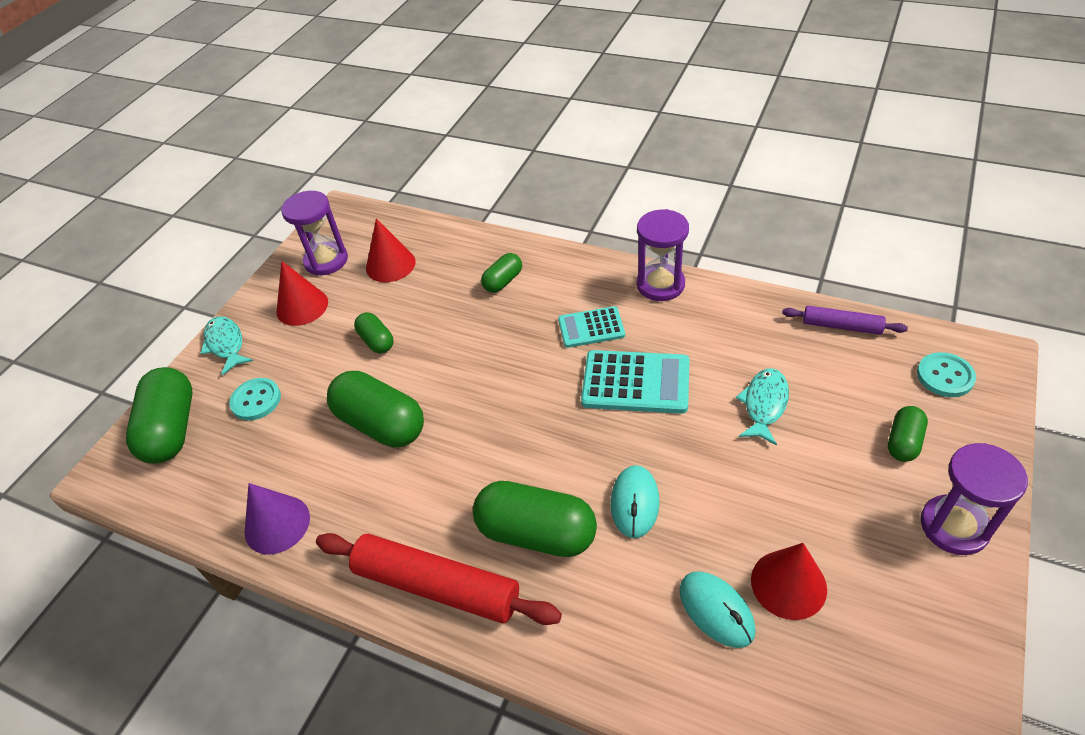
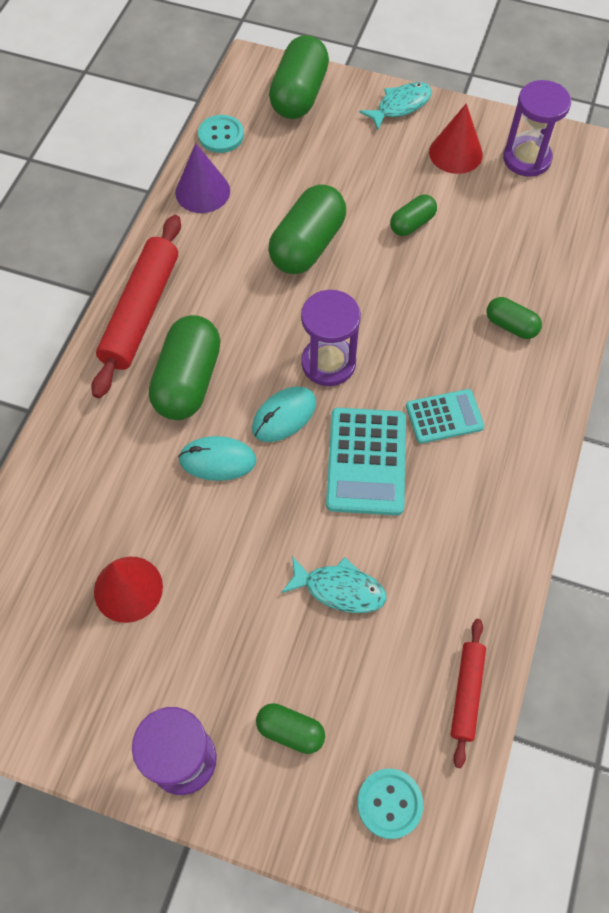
camera: 80 degrees right, 15 degrees up
(172, 429) = (299, 95): green capsule -> green capsule turned 60 degrees counterclockwise
(256, 400) = (333, 145): turquoise button -> turquoise button (221, 135)
(390, 265) = (526, 217): red cone -> none
(591, 328) = (444, 416): turquoise calculator -> turquoise calculator turned 90 degrees clockwise
(660, 284) = (521, 489): purple hourglass -> purple hourglass (328, 363)
(716, 610) = (106, 525): turquoise mouse -> turquoise mouse (284, 416)
(841, 326) = (466, 693): purple rolling pin -> red rolling pin

